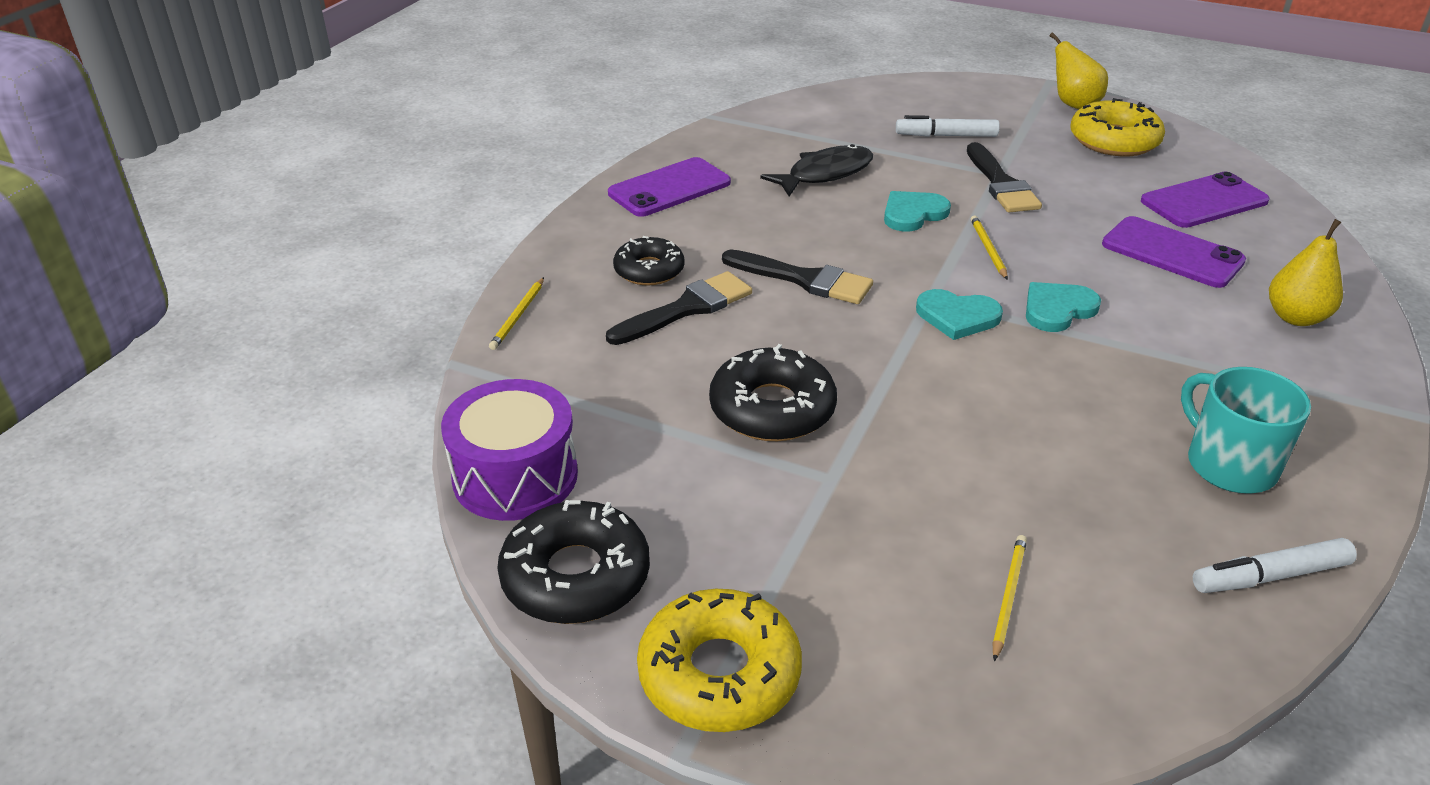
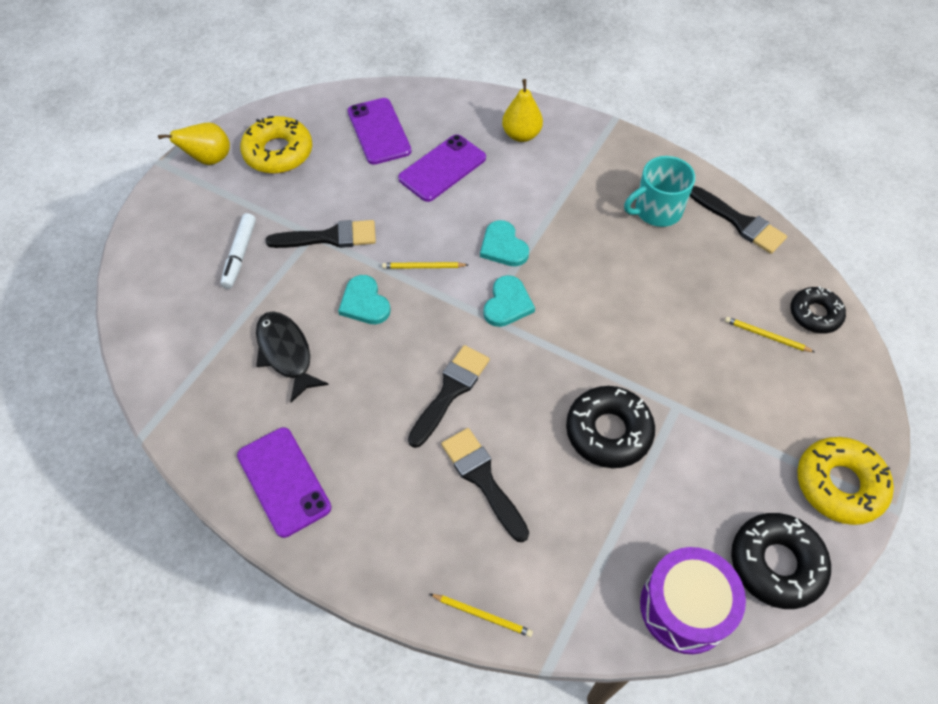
camera: 85 degrees left, 20 degrees up
(649, 270) = (423, 505): black donut -> black donut (815, 314)
(1271, 576) = (740, 222): white marker -> black brush

